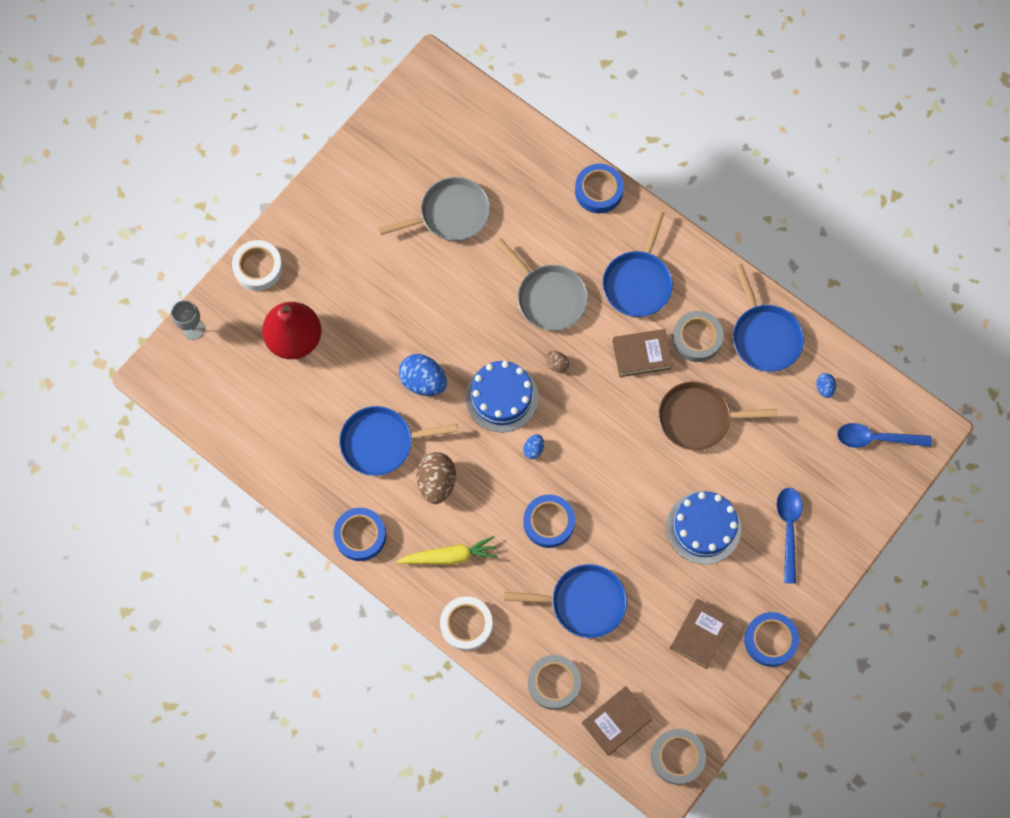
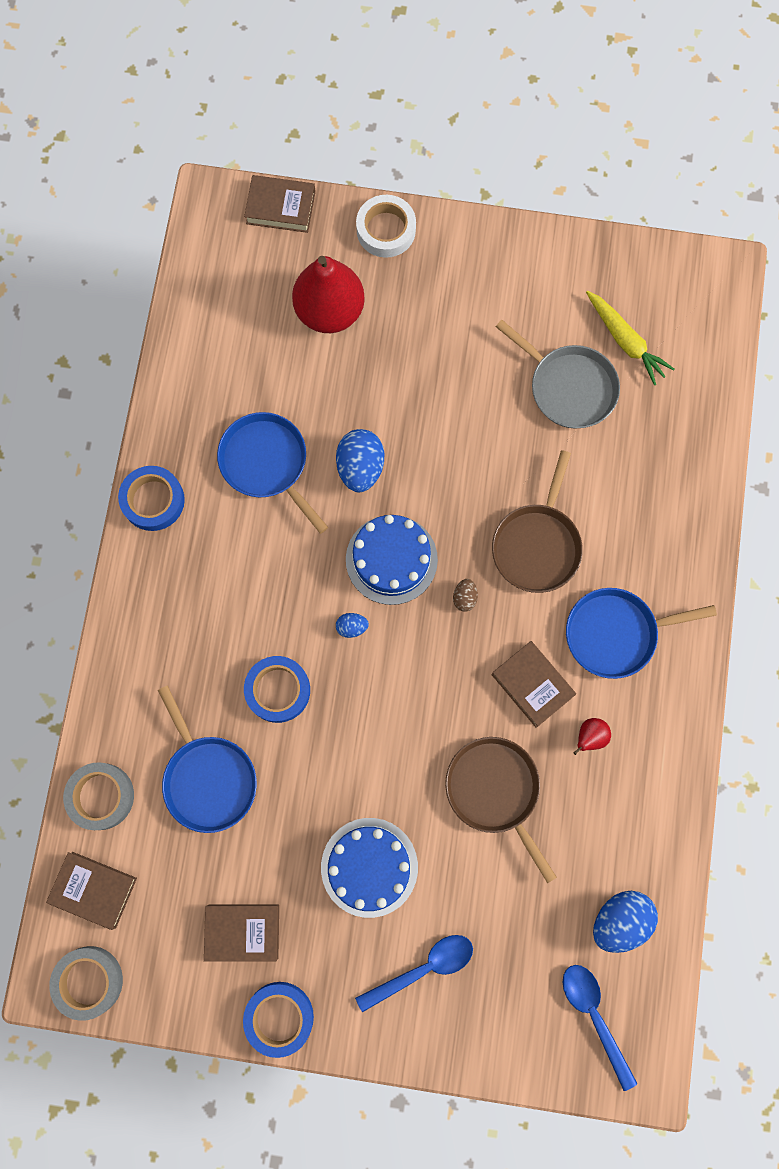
camera: 60 degrees right, 5 degrees up
(193, 329) = (281, 207): grey goblet -> brown book
(437, 482) = (256, 545): brown egg -> none
(449, 556) = (181, 605): yellow carrot -> yellow carrot (625, 341)
(466, 624) = (116, 665): white tape -> none
(548, 297) = (537, 545): grey pan -> brown pan
(598, 191) = (698, 529): blue tape -> none
(697, 338) = (590, 737): grey tape -> red pear
(764, 336) = (640, 814): blue pan -> none
(824, 388) = (619, 919): blue egg -> blue egg, size x2.00

